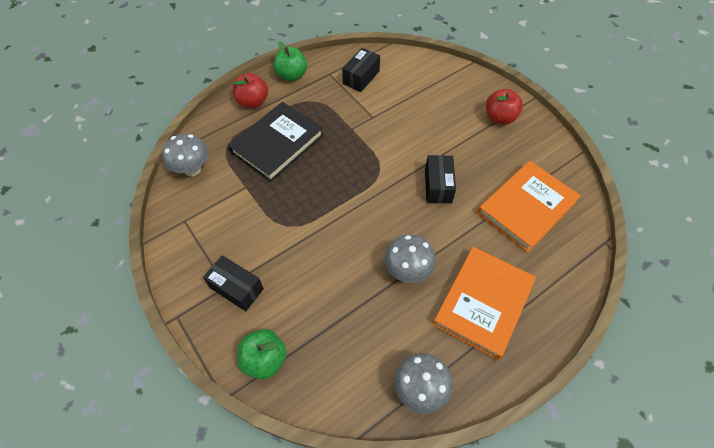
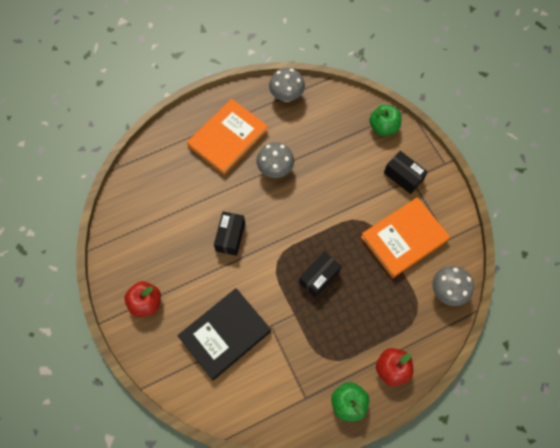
camera: 170 degrees left, 10 degrees up
(277, 144) = (368, 307): black book -> black book (225, 334)
(361, 77) = (272, 385): black box -> black box (319, 277)
(526, 208) = (164, 204): orange book -> orange book (404, 238)

